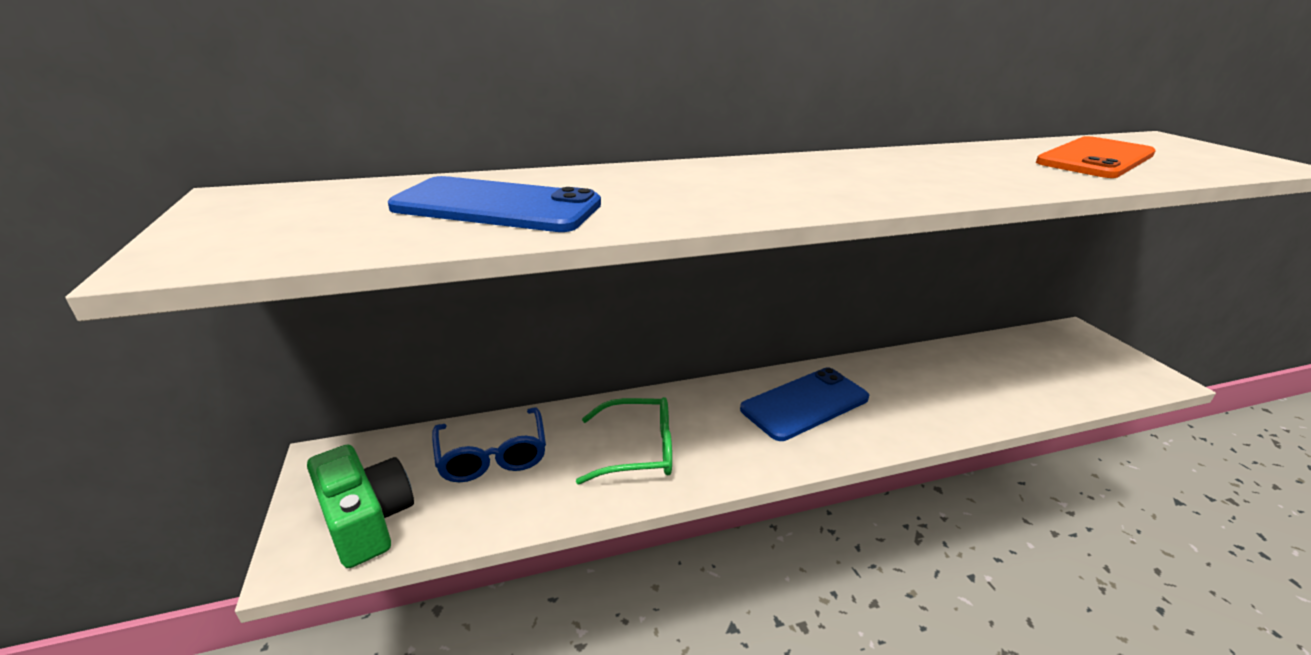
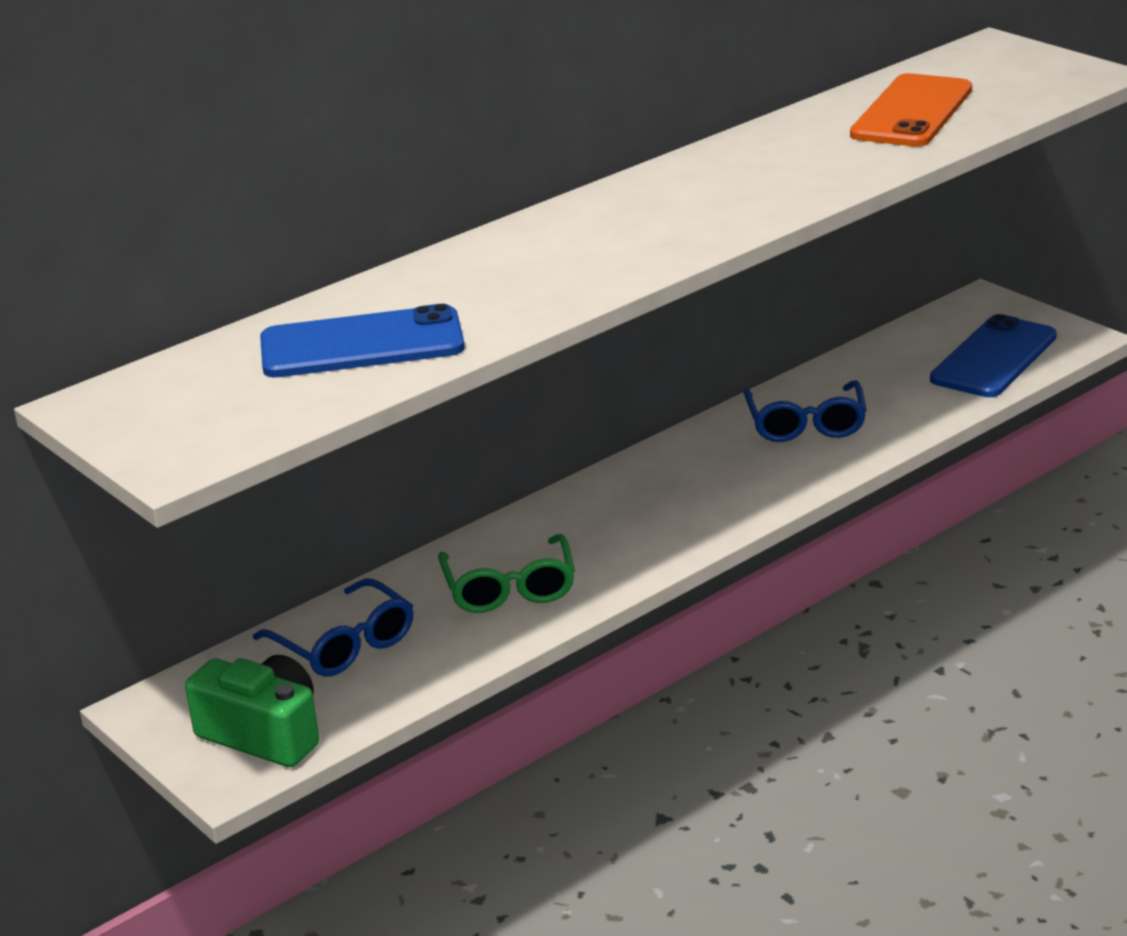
camera: 20 degrees left, 0 degrees up
(638, 450) = (509, 589): green glasses -> green glasses turned 105 degrees clockwise
(805, 404) = (675, 486): blue phone -> blue phone (994, 358)
(922, 385) = (806, 424): none -> blue glasses

